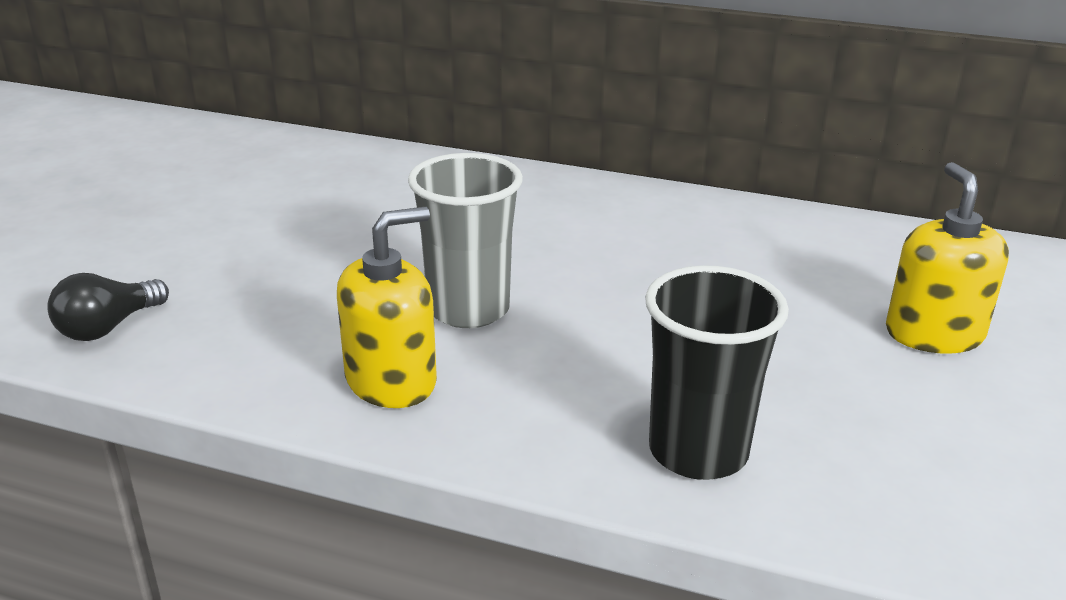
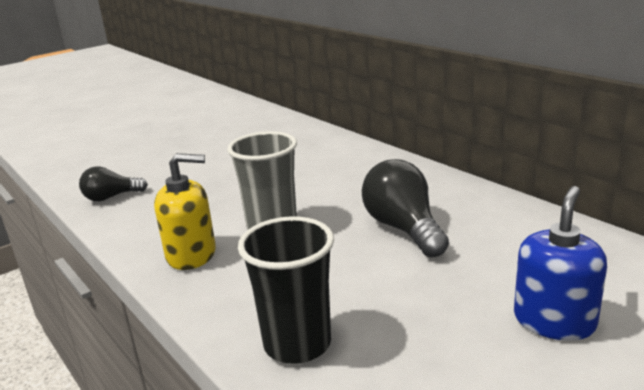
camera: 35 degrees right, 5 degrees down
(653, 268) = (403, 228): none -> black light bulb
(933, 334) = (554, 321): yellow soap dispenser -> blue soap dispenser

